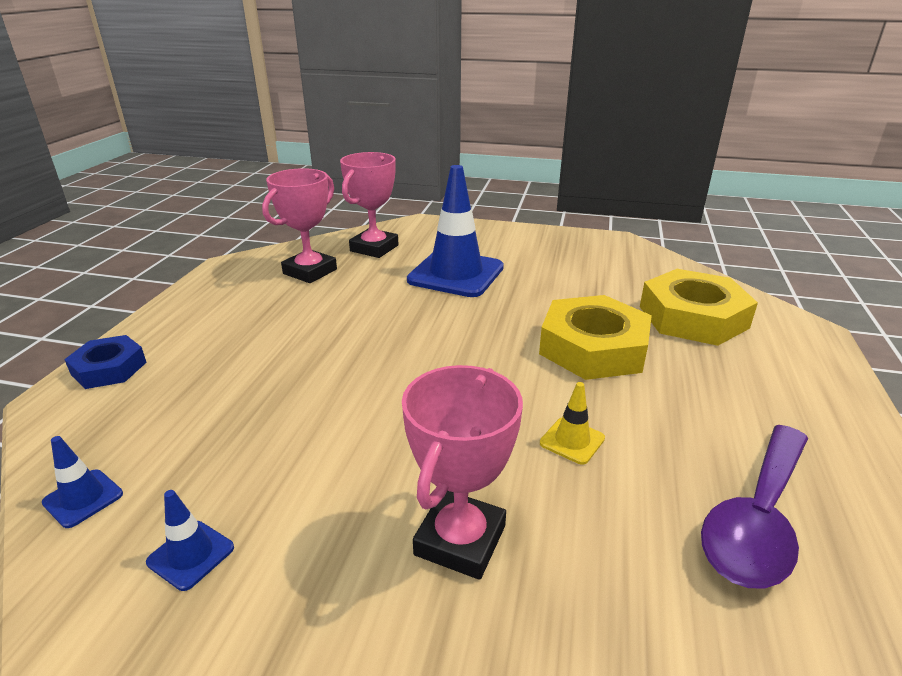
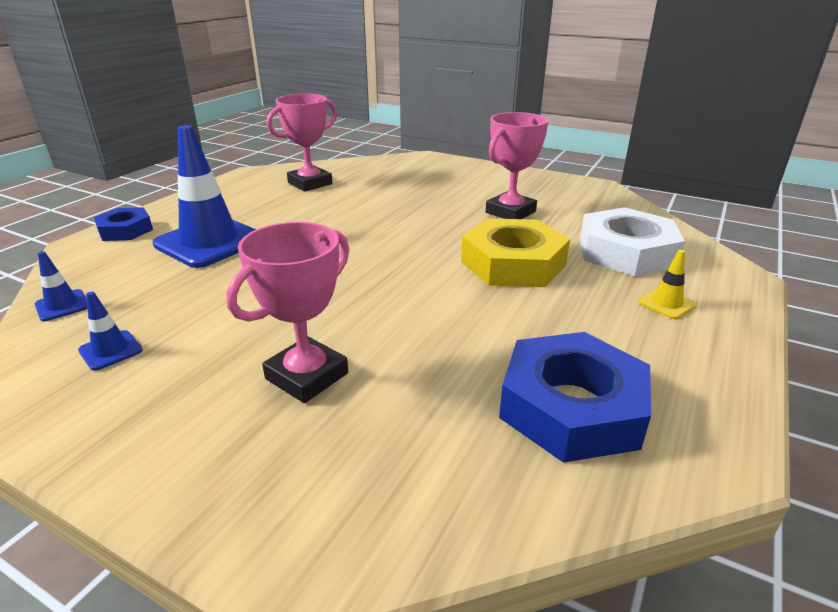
camera: 15 degrees right, 0 degrees up
(374, 248) = (372, 172): pink trophy -> pink trophy (510, 212)
(456, 274) = (429, 197): blue traffic cone -> blue traffic cone (210, 242)
(572, 441) = (445, 326): yellow traffic cone -> yellow traffic cone (666, 304)
(693, 317) = (626, 252): yellow nut -> white nut
(757, 519) = (571, 407): purple spoon -> blue nut

